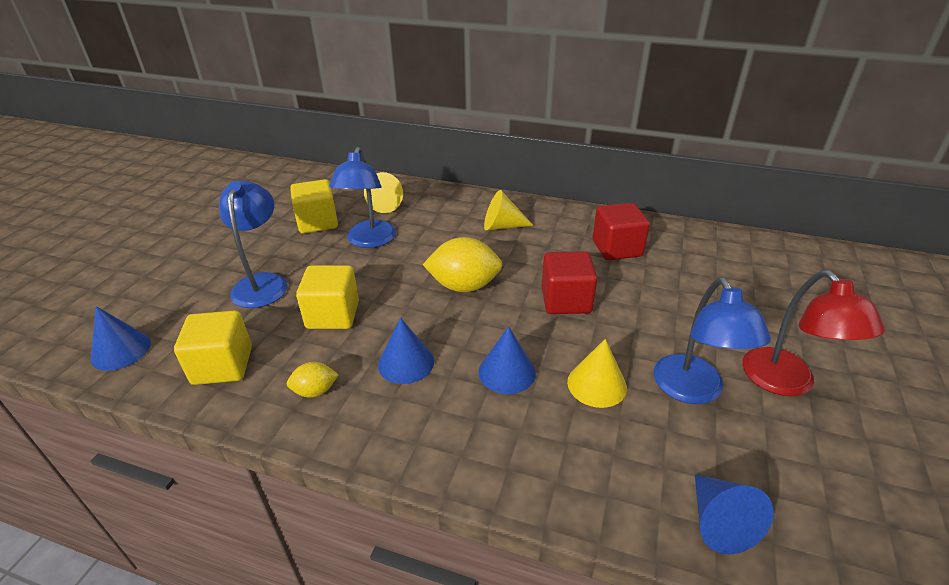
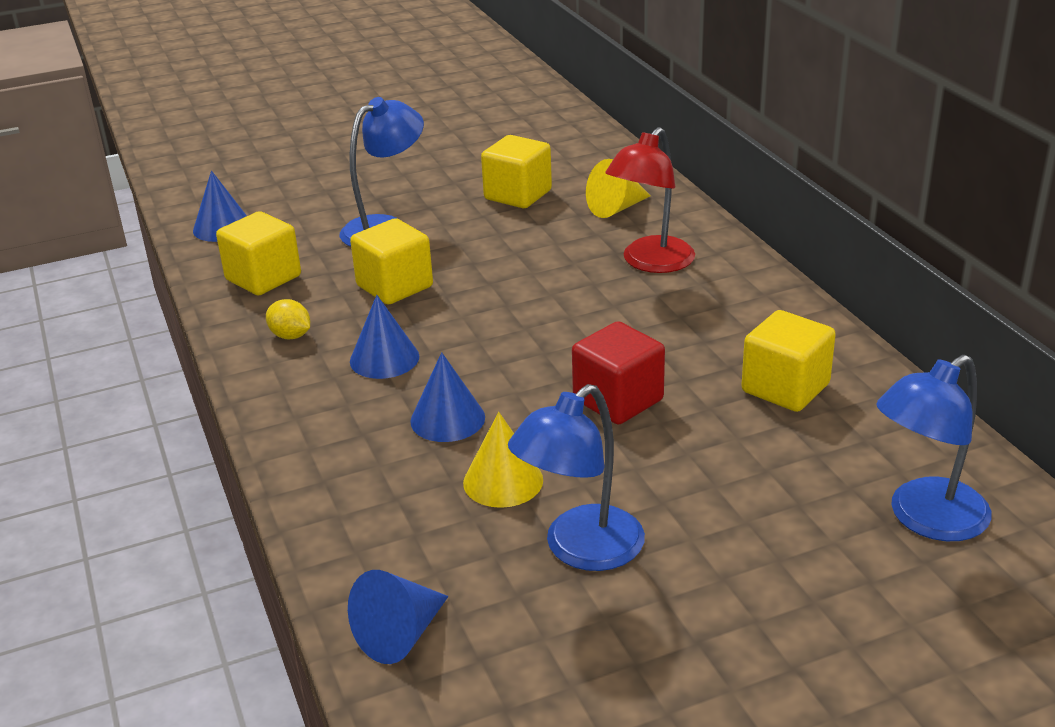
camera: 50 degrees right, 5 degrees down
(369, 241) = (533, 237): blue lamp -> blue lamp (925, 519)
(464, 286) = (545, 328): yellow lemon -> none
(502, 226) = (696, 293): yellow cone -> none
(616, 248) = (785, 388): red cube -> yellow cube
(787, 383) = (693, 617): red lamp -> red lamp (650, 263)

